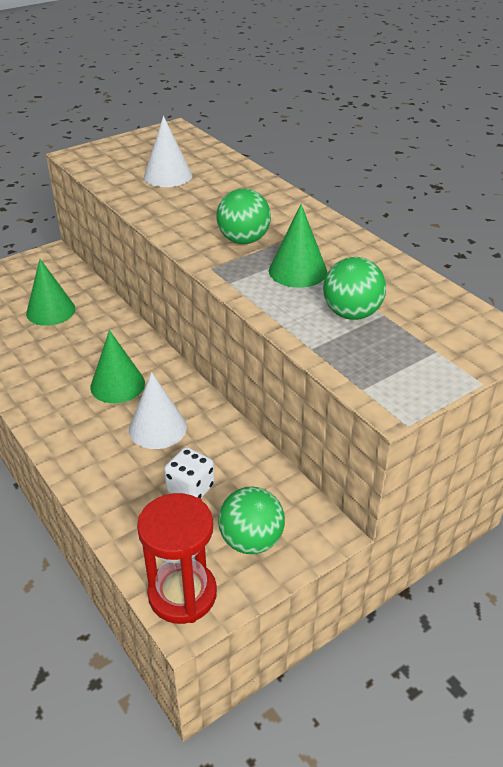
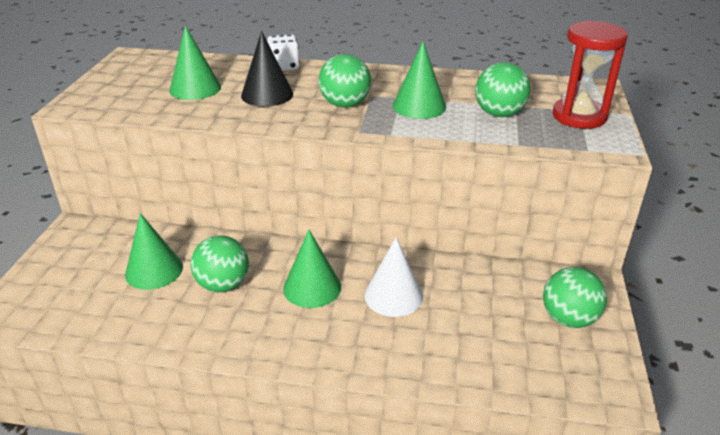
camera: 45 degrees left, 5 degrees down
(72, 346) = (223, 285): none -> green ball
(168, 176) = (195, 88): white cone -> green cone
(182, 594) = (590, 383): red hourglass -> red hourglass (579, 117)
(190, 489) = (482, 317): white dice -> white dice (284, 67)
(205, 204) = (267, 94): none -> black cone

